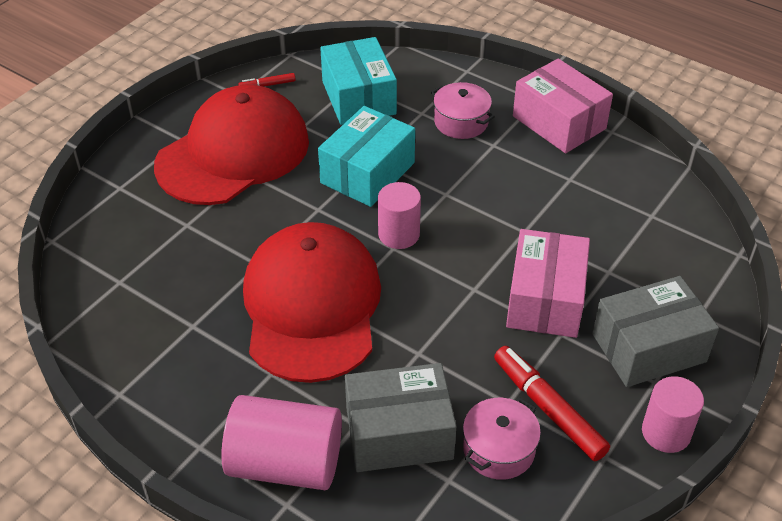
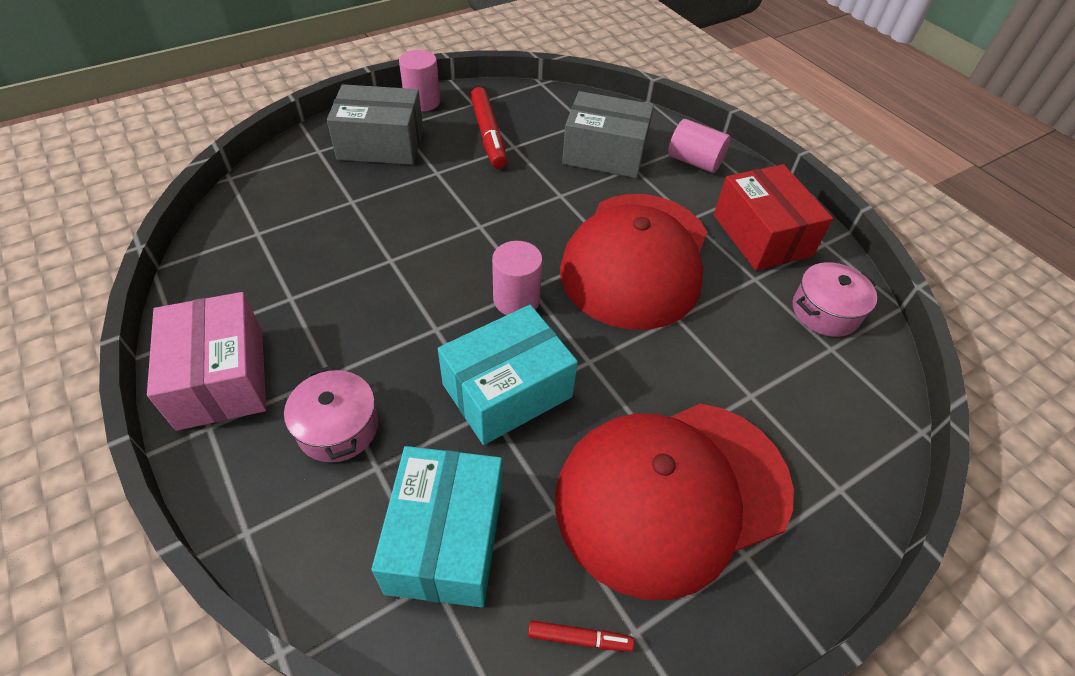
camera: 160 degrees left, 5 degrees up
(190, 379) = (761, 235): none -> red box
(286, 463) = (694, 161): pink cylinder -> pink cylinder, size x0.63
(499, 449) = (540, 126): pink pot -> pink pot (825, 311)
(545, 299) = (426, 198): pink box -> none

